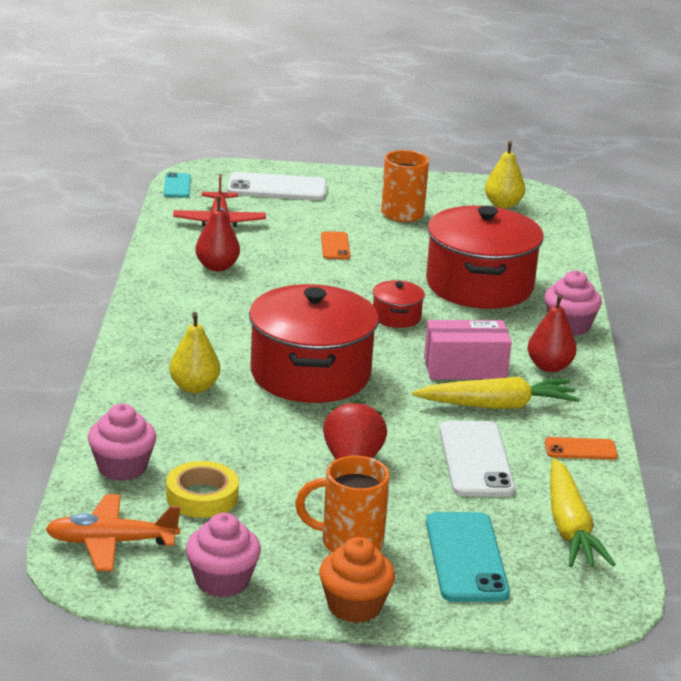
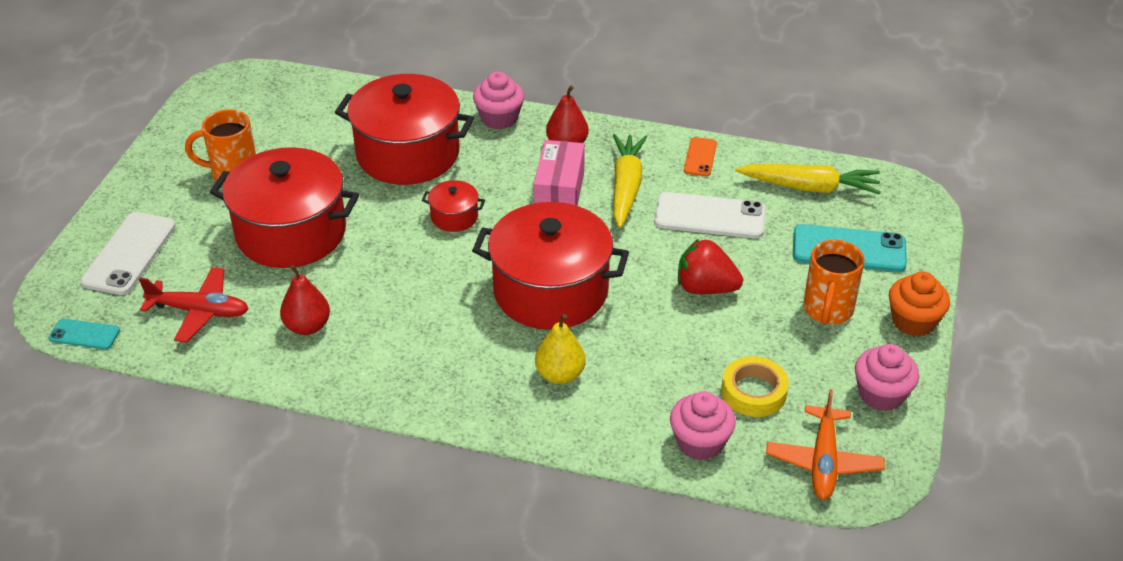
camera: 75 degrees left, 15 degrees up
(335, 246) = (291, 232): orange phone -> red pot
(503, 204) = (243, 105): yellow pear -> none

